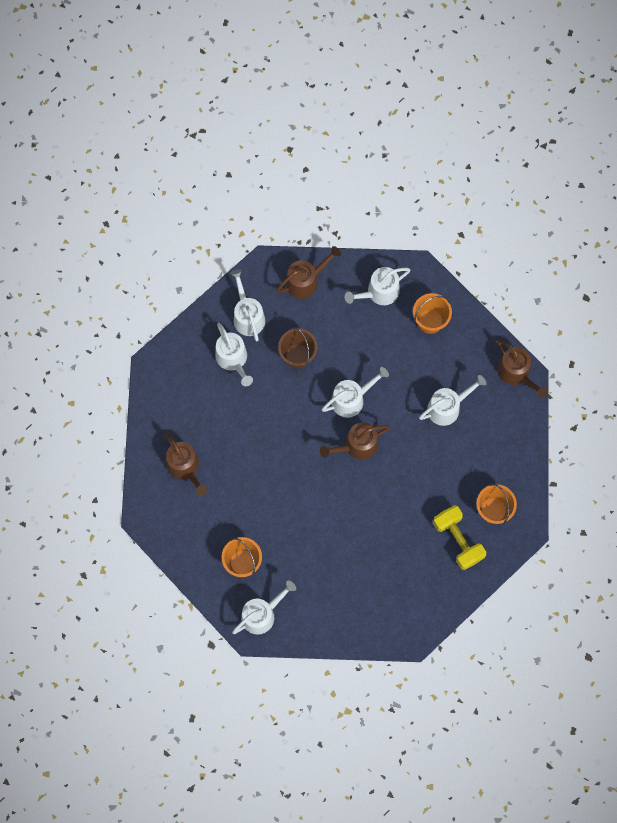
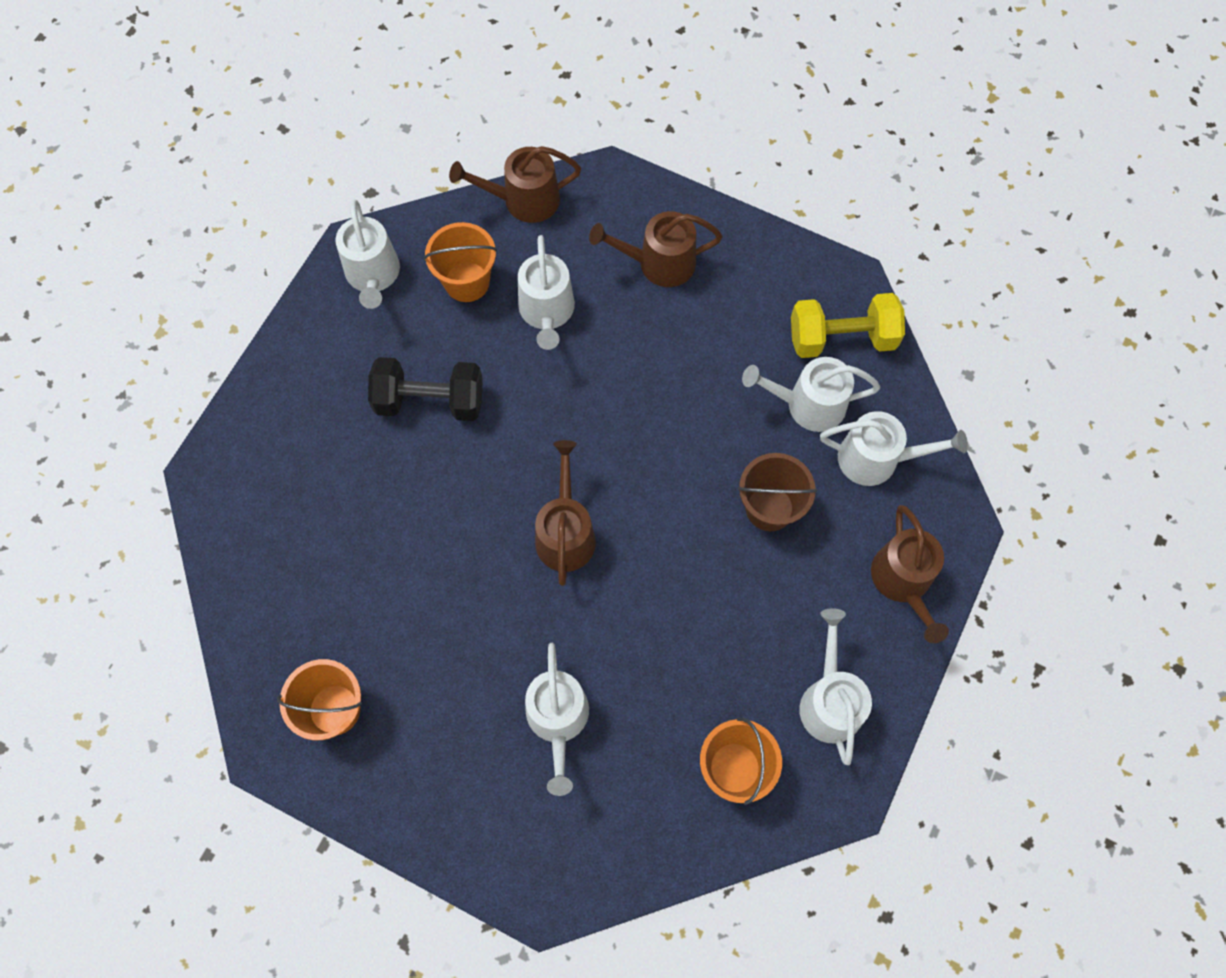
camera: 115 degrees right, 5 degrees down
(319, 546) = (430, 401): none -> black dumbbell
(351, 399) = (651, 561): white watering can -> white watering can (547, 312)
(458, 540) = (317, 623): yellow dumbbell -> yellow dumbbell (841, 338)
(516, 373) = (560, 883): brown watering can -> brown watering can (524, 200)

